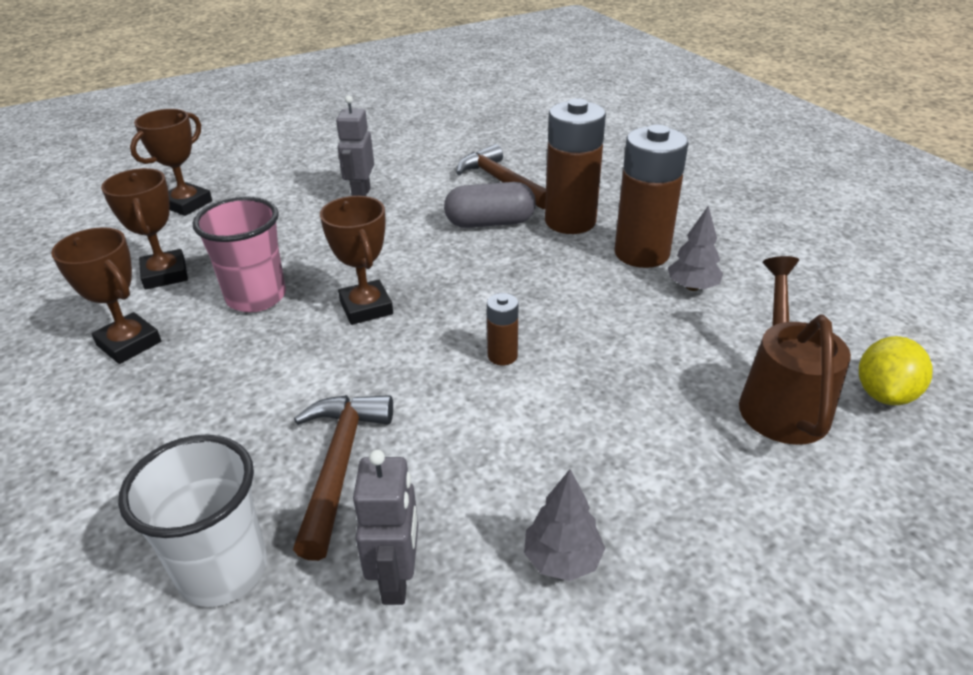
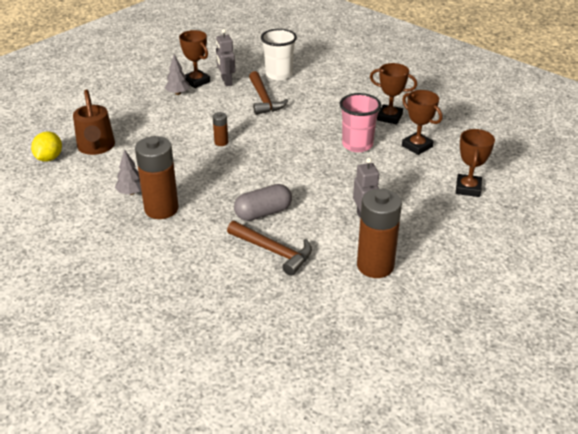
camera: 160 degrees right, 0 degrees up
(366, 307) = (298, 150): brown trophy -> brown trophy (196, 81)
(570, 221) = (211, 224): brown battery -> brown battery (375, 266)

